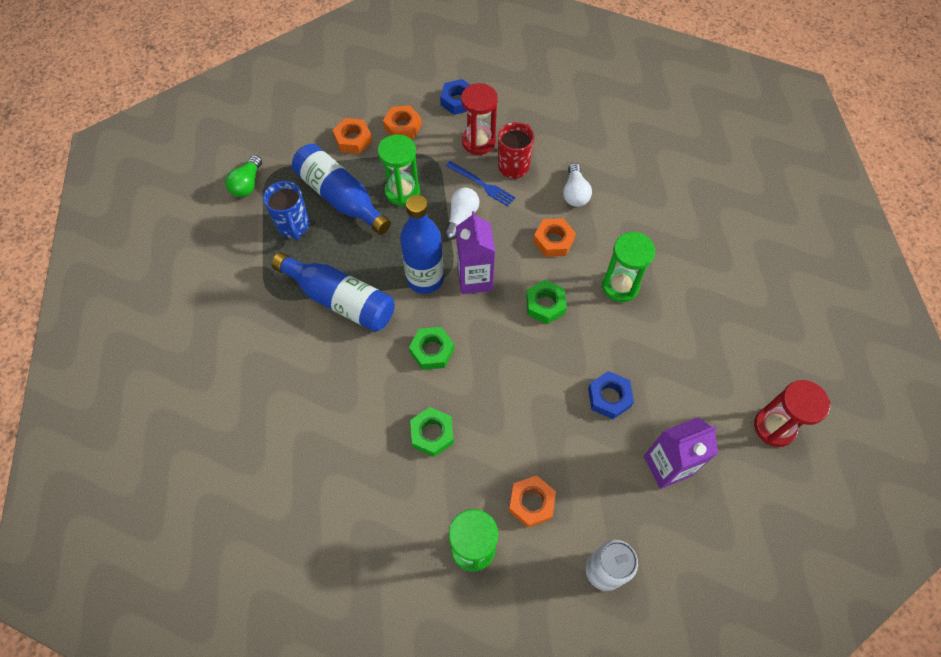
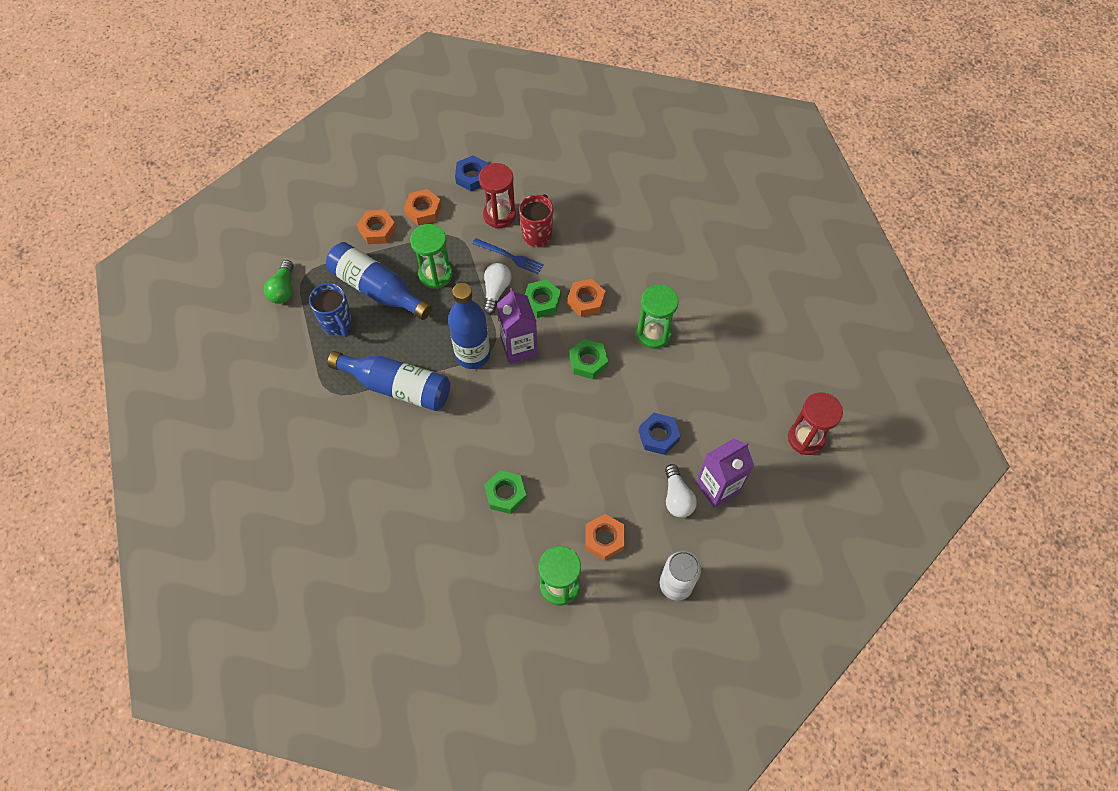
camera: 10 degrees left, 0 degrees up
(432, 351) = (491, 420): green nut -> green nut (542, 302)
(575, 193) = (598, 252): white light bulb -> white light bulb (677, 497)

